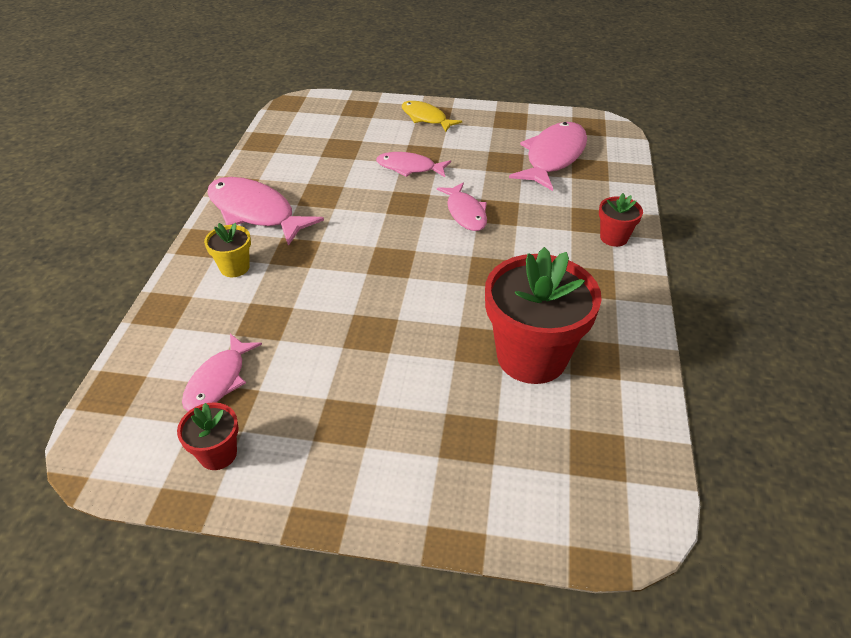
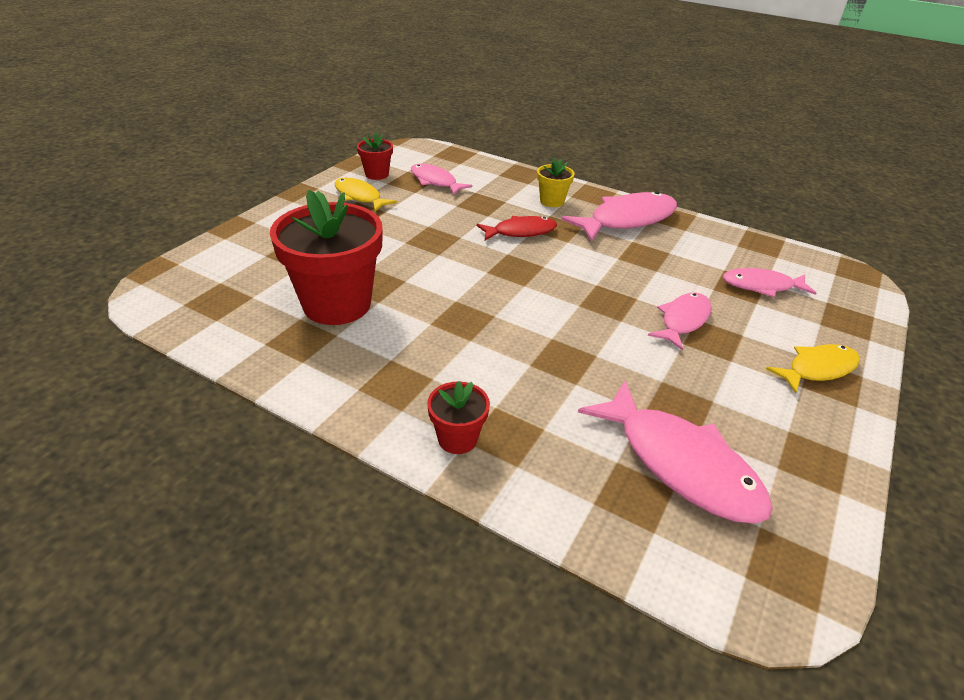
camera: 110 degrees right, 5 degrees down
(299, 441) = (360, 197): none -> yellow fish
(318, 274) = (520, 232): none -> red fish
(465, 213) = (572, 334): pink fish -> pink fish (762, 286)

